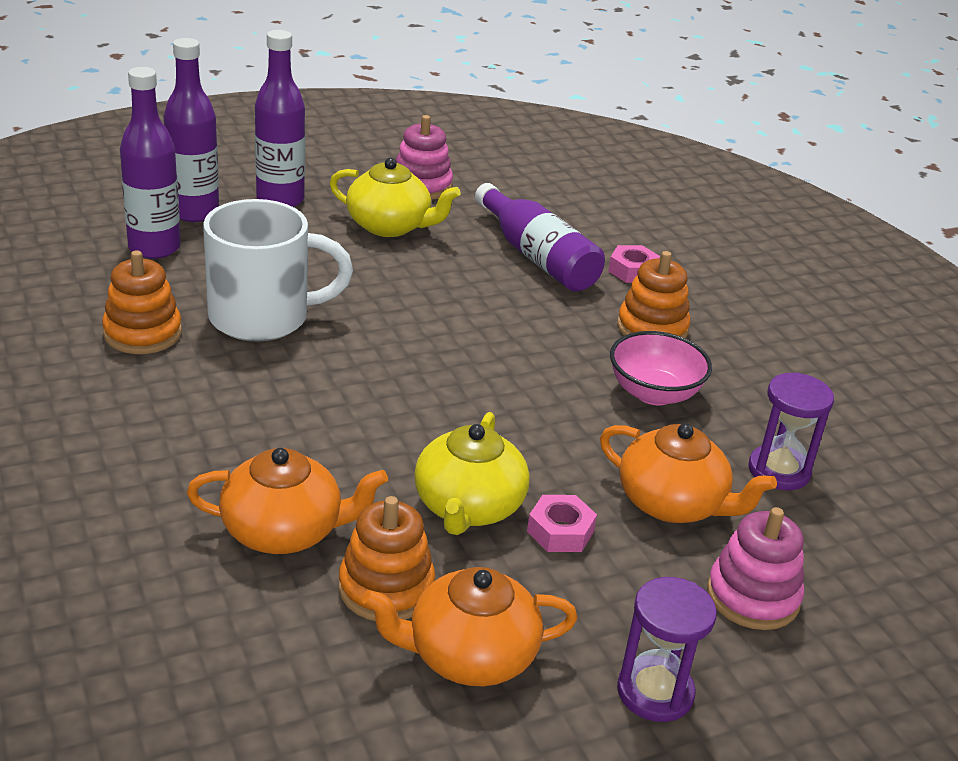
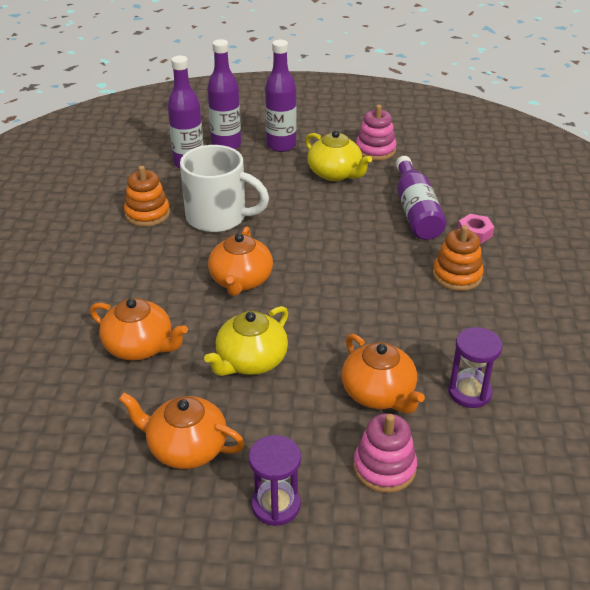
camera: 30 degrees right, 5 degrees up
(366, 399) = (241, 280): none -> orange teapot
(386, 588) = (170, 395): orange stacking toy -> none
(560, 531) = (294, 391): pink nut -> none
(654, 393) = (423, 319): pink bowl -> none

